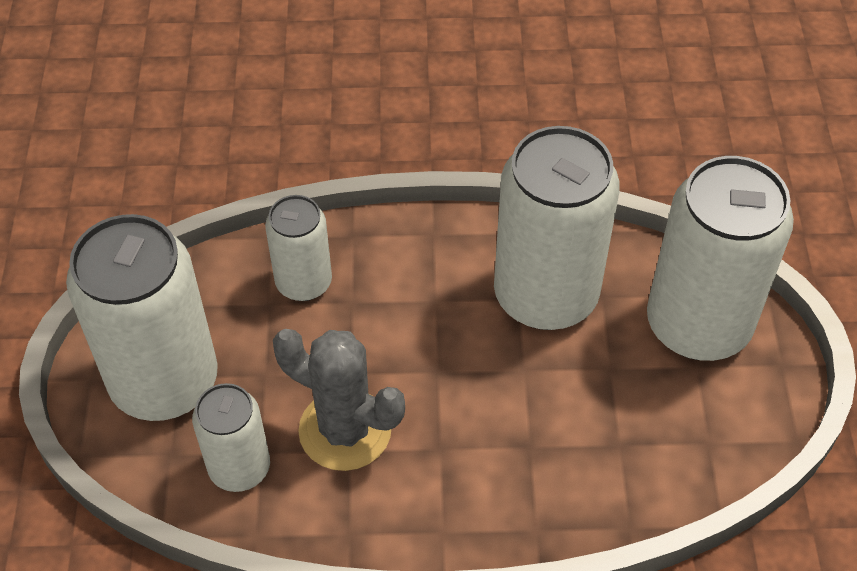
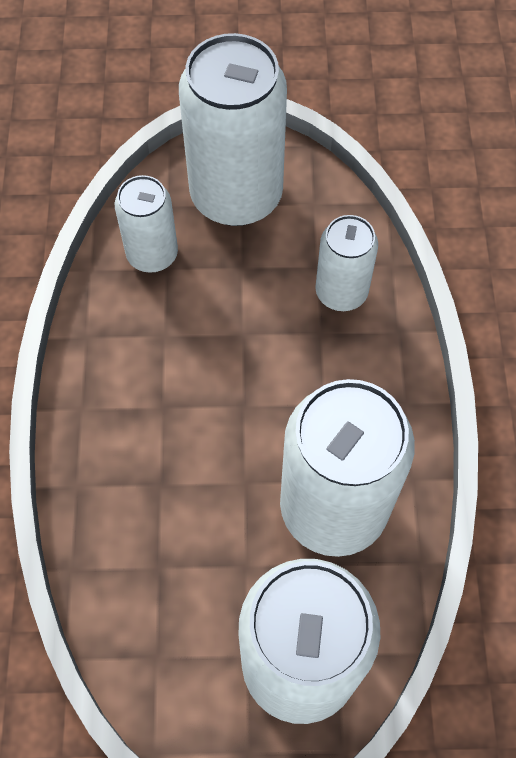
camera: 90 degrees right, 10 degrees up
(345, 430) = (184, 331): grey cactus -> none

